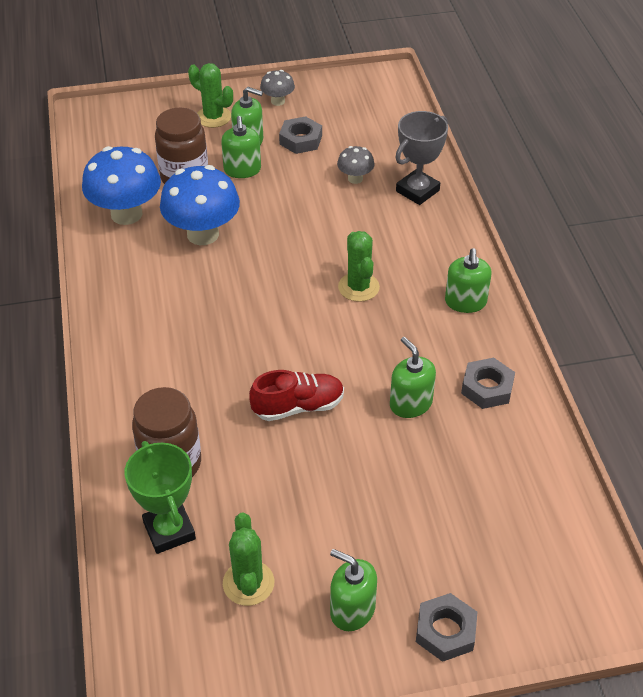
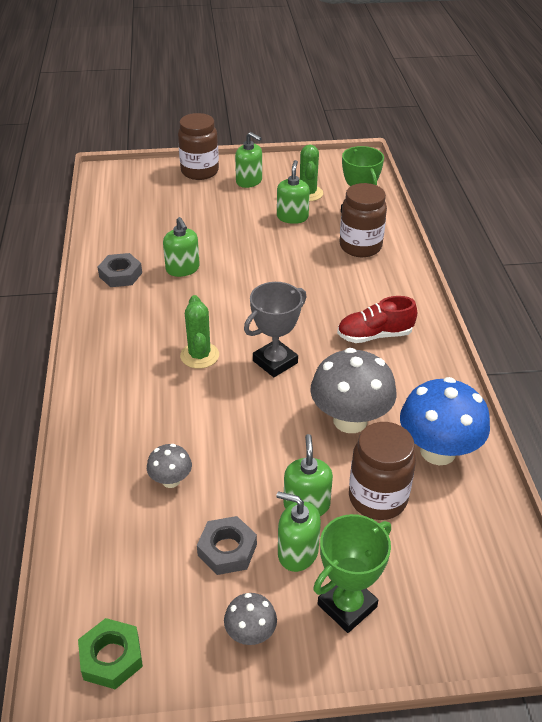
camera: 175 degrees left, 5 degrees down
(203, 234) = (350, 420): blue mushroom -> grey mushroom
(213, 117) = (347, 606): green cactus -> green trophy
(298, 406) = (268, 272): red shoe -> red shoe (374, 335)
(364, 86) = (111, 657): none -> green nut
(417, 191) = (104, 457): grey trophy -> grey trophy (275, 362)
(445, 631) = (199, 171): grey nut -> brown jar
(465, 302) = (107, 336): green soap dispenser -> green soap dispenser (292, 217)

